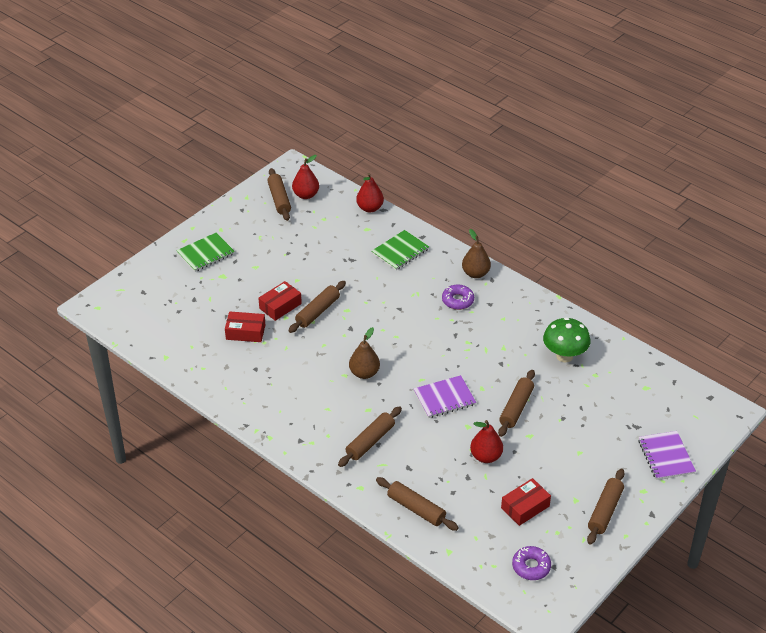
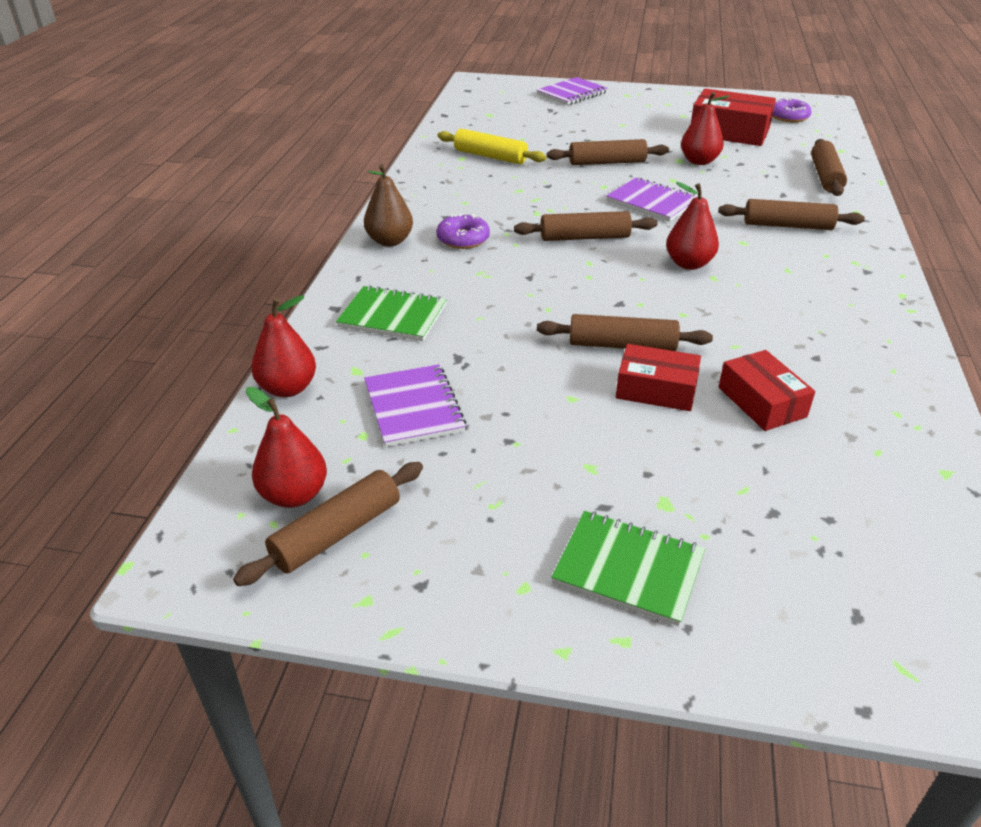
camera: 120 degrees left, 5 degrees down
(328, 236) = (414, 407): none -> purple notebook
(364, 373) = (689, 264): brown pear -> red pear
(525, 507) = (729, 132): red box -> red box, size x1.55
(564, 356) = (490, 156): green mushroom -> yellow rolling pin
(605, 511) = (675, 103): brown rolling pin -> brown rolling pin (585, 237)

